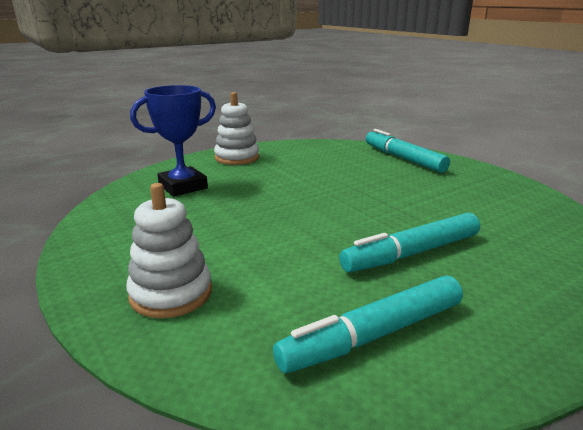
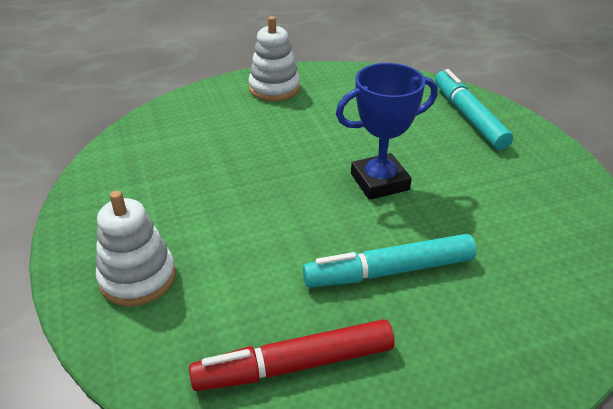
camera: 15 degrees right, 15 degrees up
(183, 186) = (199, 129): blue trophy -> blue trophy (379, 182)
(374, 335) = (294, 365): turquoise marker -> red marker

